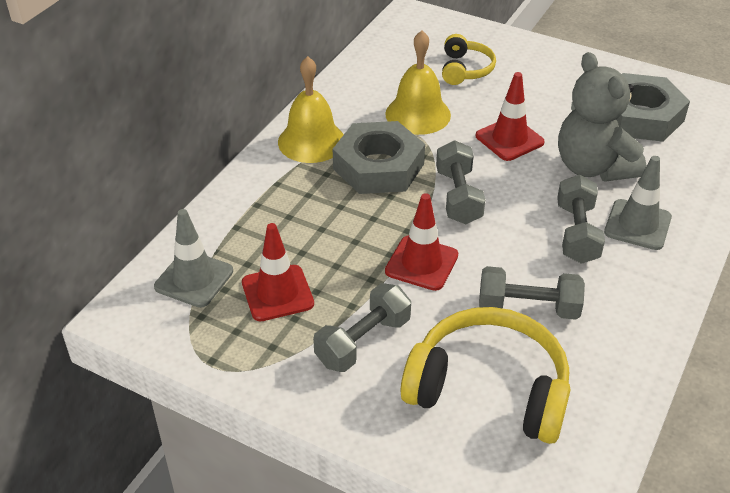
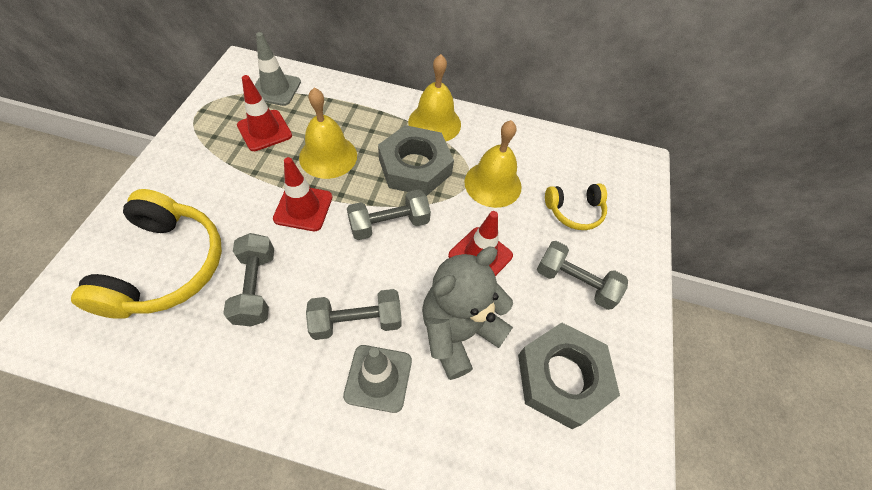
camera: 70 degrees right, 15 degrees up
(342, 236) = (328, 156): none -> yellow bell
(363, 341) = (217, 183): grey dumbbell -> grey dumbbell (575, 282)

